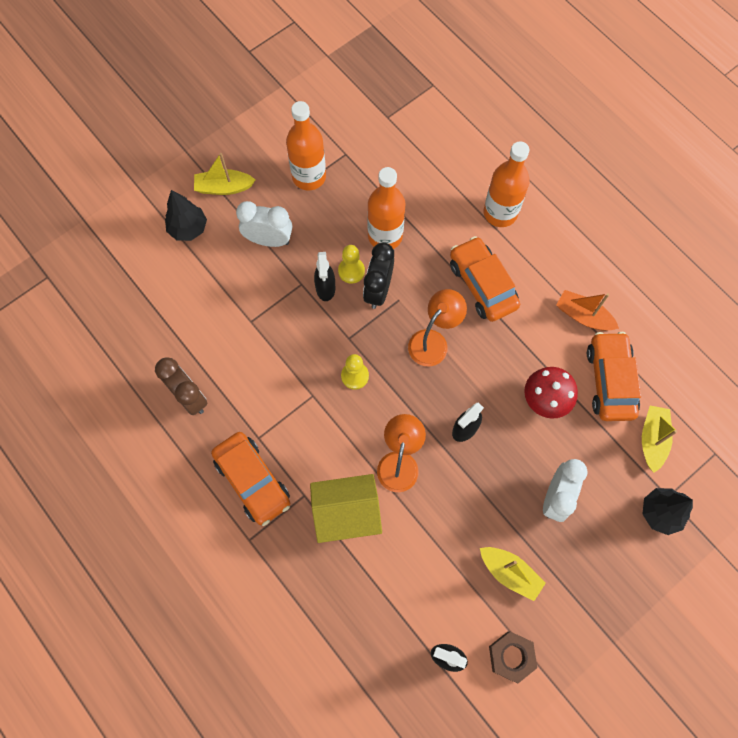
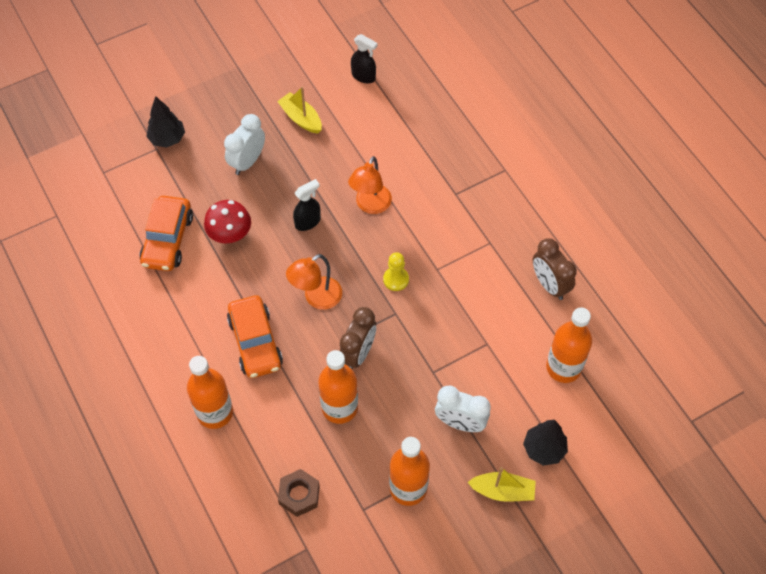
camera: 170 degrees left, 10 degrees down
(172, 309) = (563, 367): none -> orange bottle
(253, 480) = (498, 211): orange car -> none
(325, 288) = (409, 364): black spray bottle -> none
(346, 513) = (422, 176): yellow house -> none
(351, 271) = (381, 377): yellow pawn -> none
(378, 290) = (358, 353): black clock -> brown clock
(511, 656) = (316, 70): brown nut -> brown nut (299, 495)
(583, 316) = (169, 298): orange boat -> none
(652, 439) = (150, 190): yellow boat -> none

